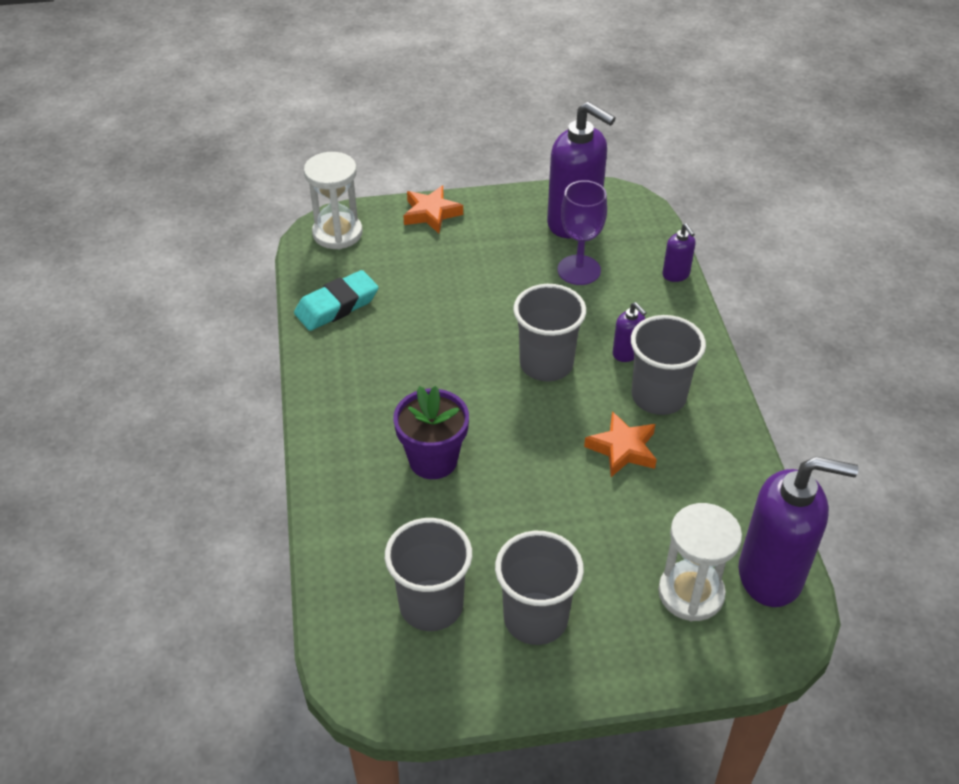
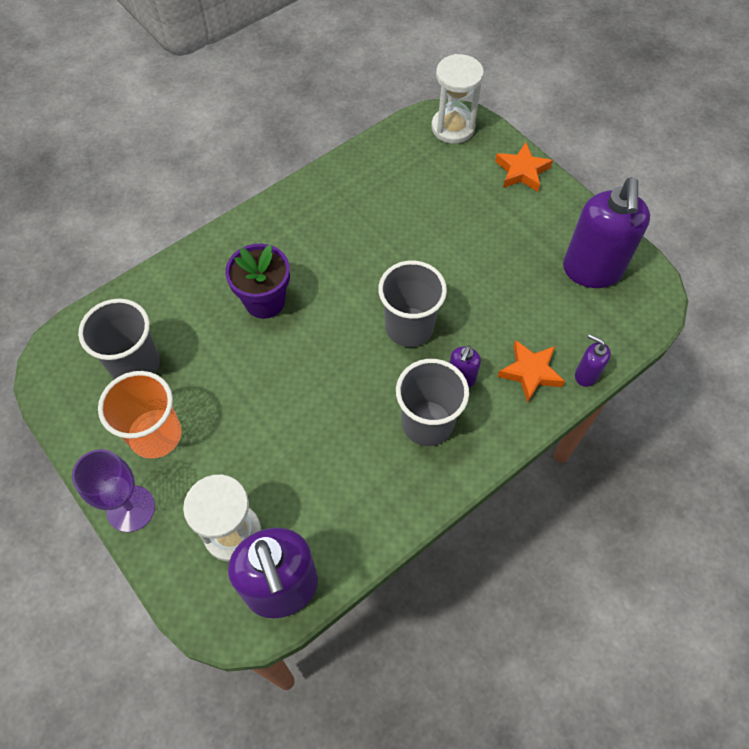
camera: 60 degrees right, 15 degrees up
(337, 306) = (377, 167): turquoise eraser -> none
(535, 618) = (156, 435): grey cup -> orange cup
(579, 270) = (535, 300): purple goblet -> purple goblet (131, 508)
(622, 449) = (352, 421): orange star -> orange star (530, 372)
(676, 274) = (586, 375): purple soap dispenser -> purple soap dispenser turned 90 degrees clockwise

